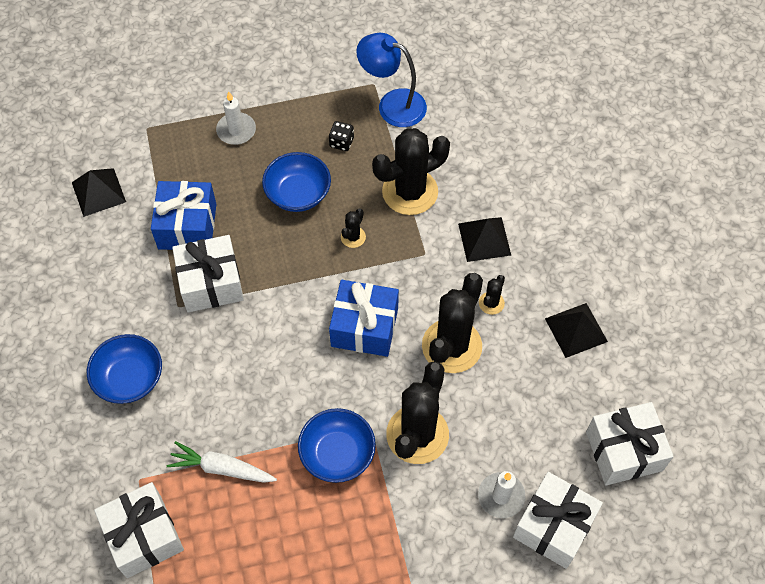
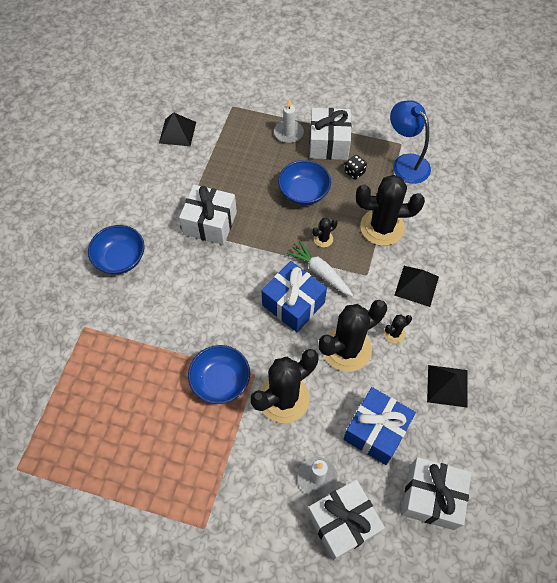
camera: 30 degrees right, 0 degrees up
(144, 536) = (63, 365): white gift -> white gift (329, 143)
(187, 226) = (218, 179): blue gift -> blue gift (376, 431)
(222, 468) = (139, 348): white carrot -> white carrot (320, 272)

